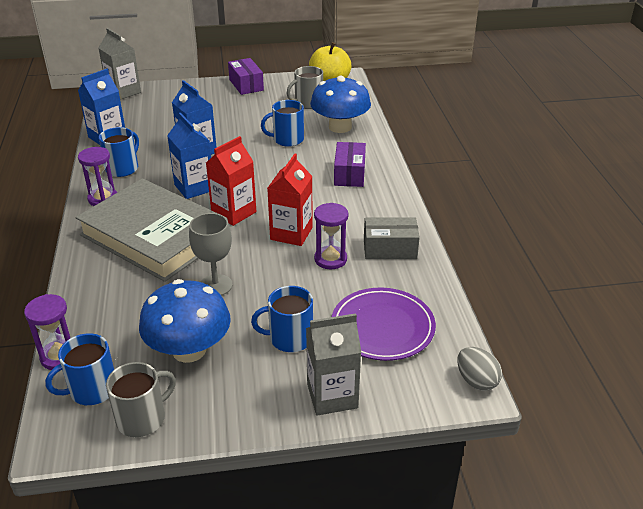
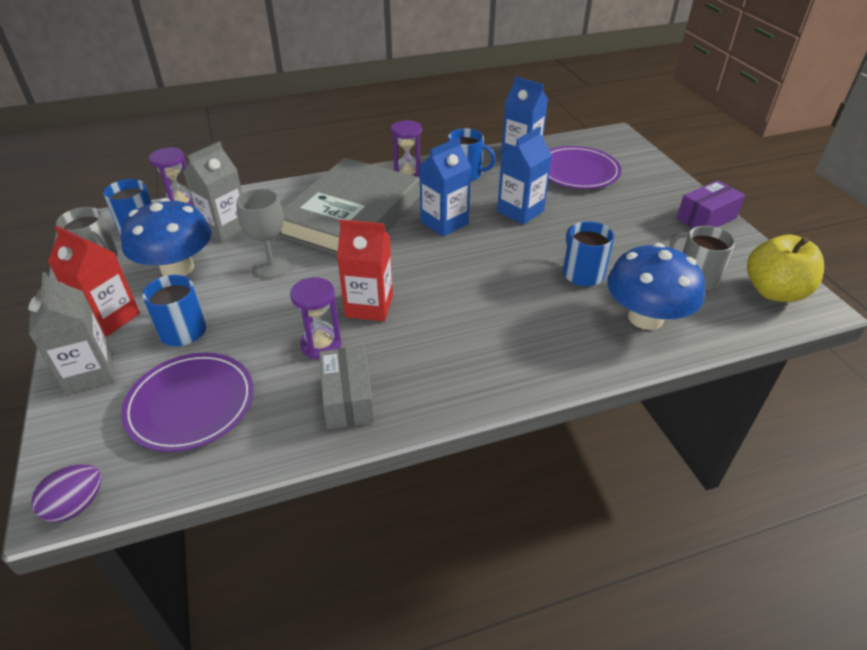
camera: 80 degrees right, 5 degrees up
(124, 92) = (621, 142): grey carton -> grey carton (225, 228)
(155, 118) = (577, 171): none -> purple plate
(234, 212) = (402, 257): red carton -> red carton (110, 318)
(349, 174) = (519, 341): purple box -> none
(476, 381) = (76, 505): grey egg -> purple egg

